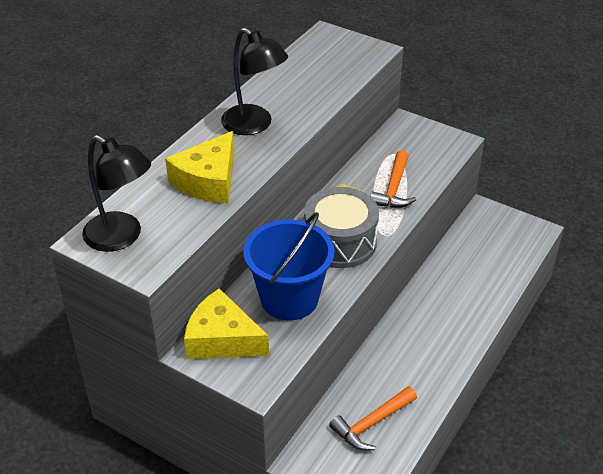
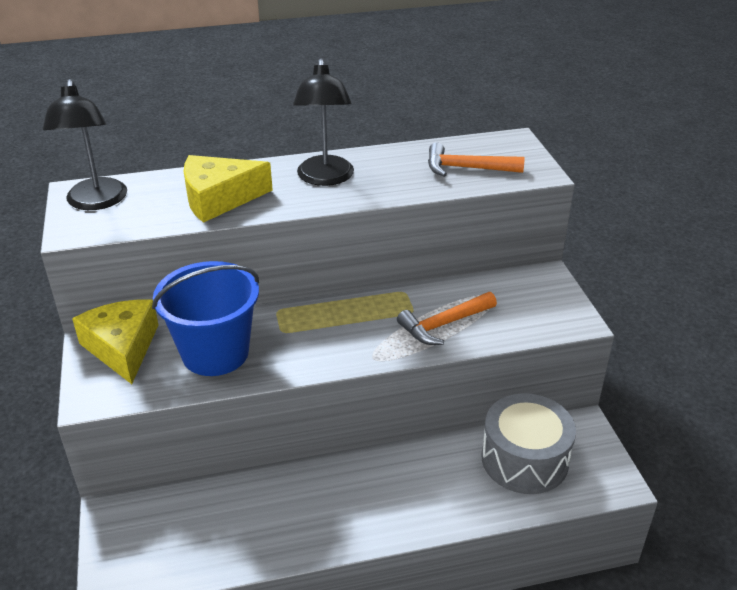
camera: 45 degrees right, 5 degrees down
(340, 242) = (326, 337): grey drum -> grey drum (524, 459)
(372, 424) = (203, 530): orange hammer -> orange hammer (467, 168)

